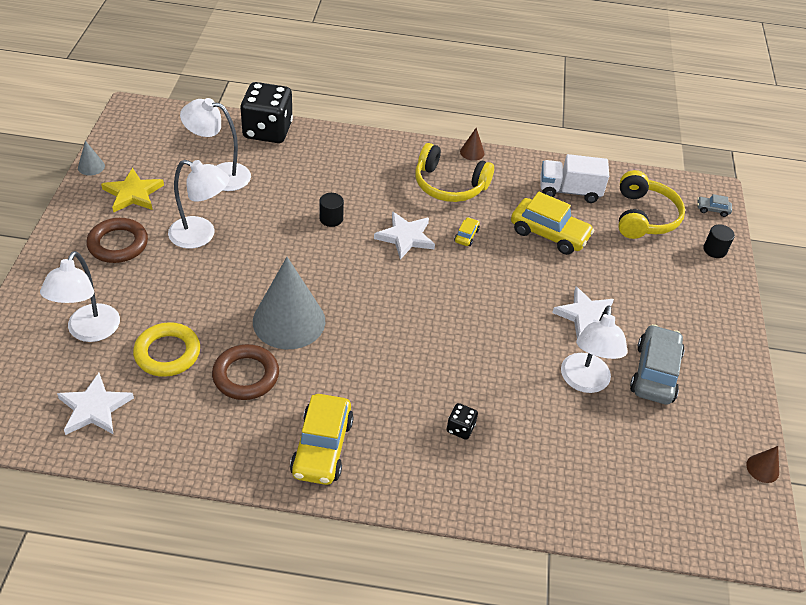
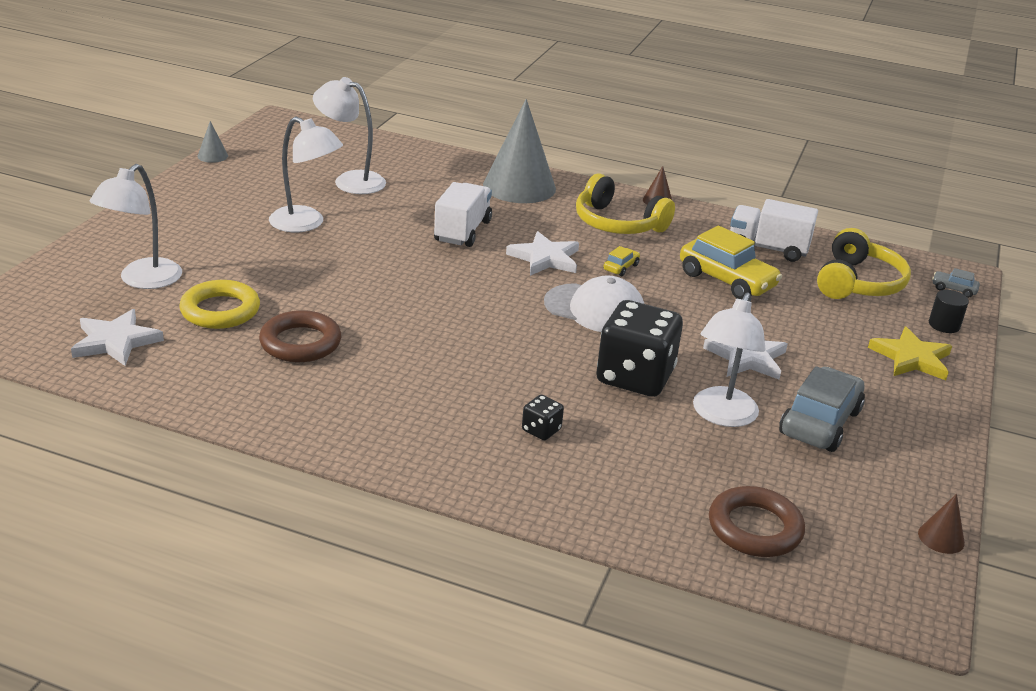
camera: 15 degrees right, 15 degrees down
(118, 244) = (210, 218): brown ring -> brown ring (754, 528)
(133, 194) = (247, 182): yellow star -> yellow star (911, 358)
(267, 131) = (422, 154): black dice -> black dice (635, 377)
(289, 321) = (373, 306): grey cone -> grey cone (519, 186)
(322, 447) = (361, 418): yellow car -> none
(331, 219) = (462, 231): black cylinder -> white truck
(461, 287) = (595, 309): none -> white cap

